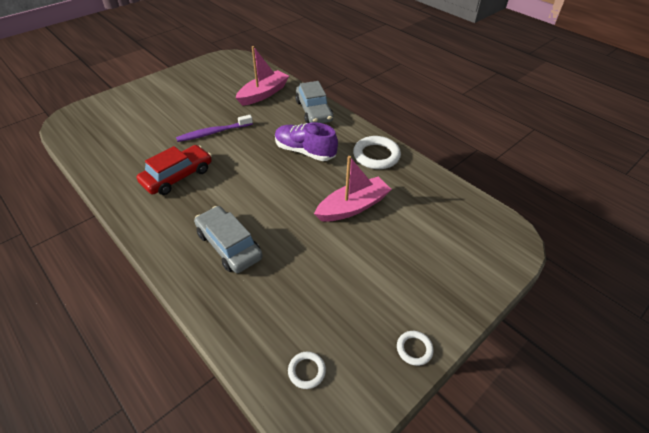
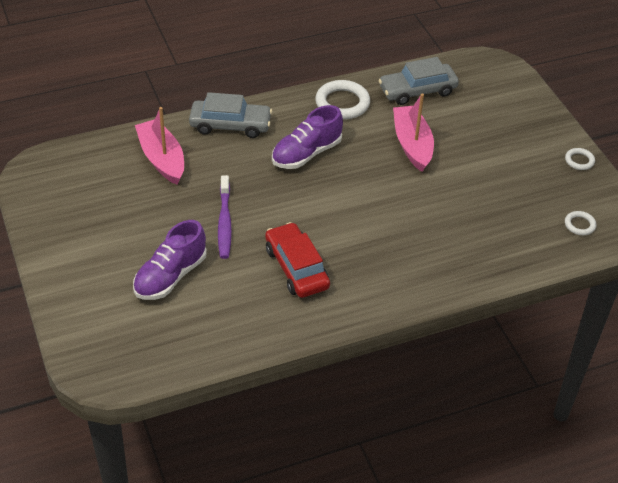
camera: 70 degrees left, 0 degrees up
(154, 124) = (170, 276): none -> purple shoe
(229, 245) = (427, 244): grey car -> grey car (417, 90)

